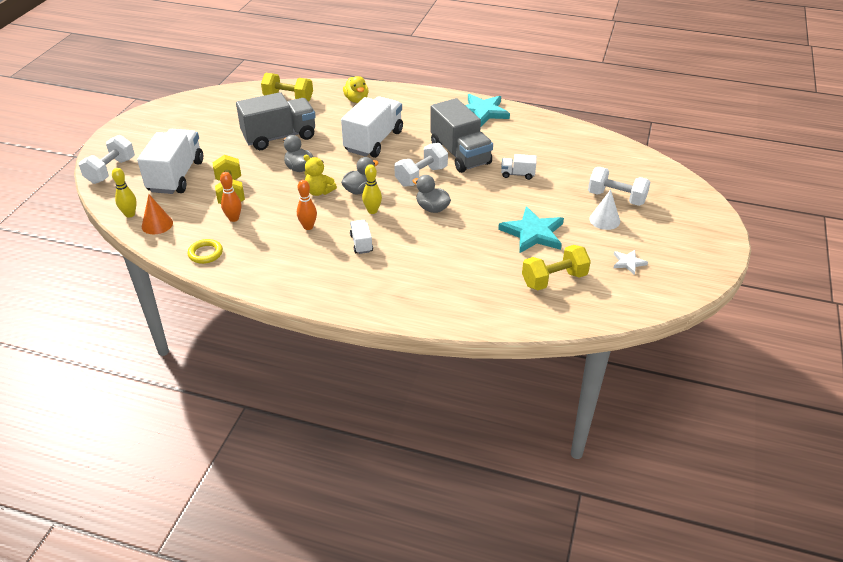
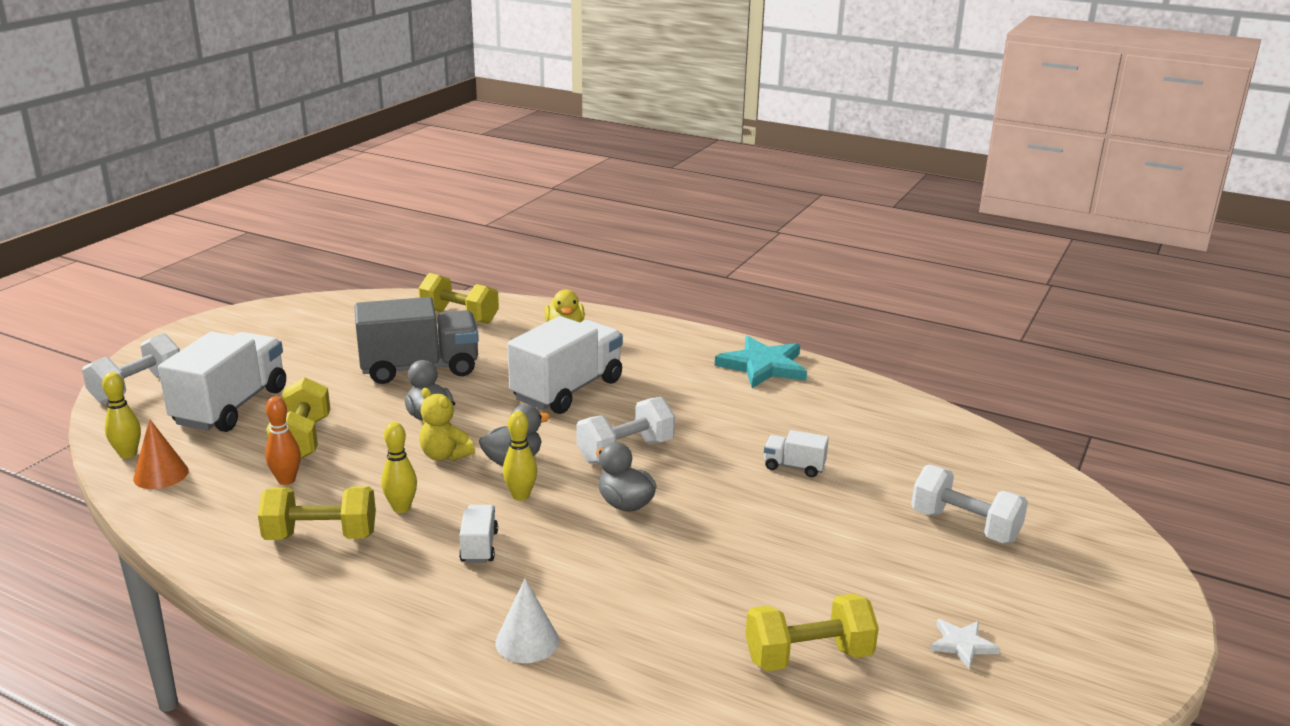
camera: 10 degrees right, 15 degrees down
(205, 253) = (212, 529): yellow ring -> none
(270, 249) = (321, 536): none -> yellow dumbbell
(308, 227) = (401, 508): orange bowling pin -> yellow bowling pin
(460, 154) = (704, 425): grey truck -> none
(533, 233) = (792, 568): turquoise star -> none
(604, 220) = (933, 561): white cone -> white cone (527, 641)

